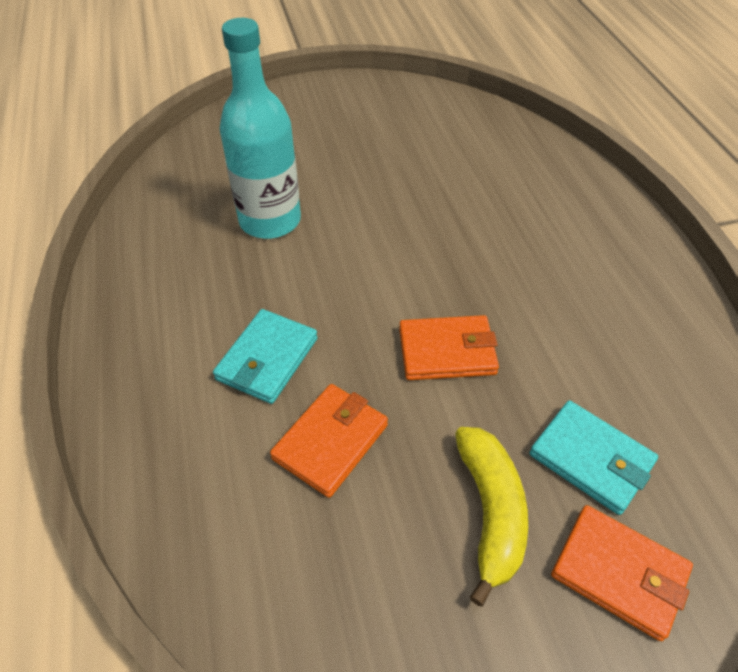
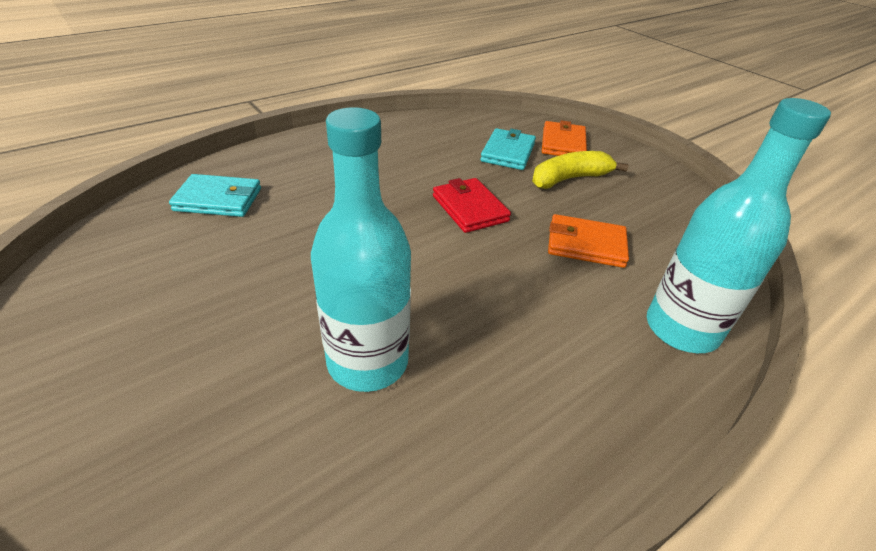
camera: 115 degrees left, 10 degrees down
(163, 455) = (681, 329): none -> turquoise bottle
(267, 359) = (549, 299): turquoise wallet -> turquoise wallet (218, 200)
(447, 351) = (470, 208): orange wallet -> red wallet

